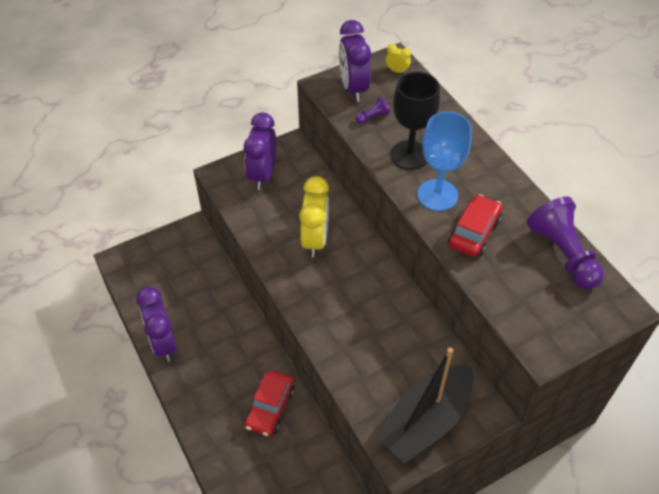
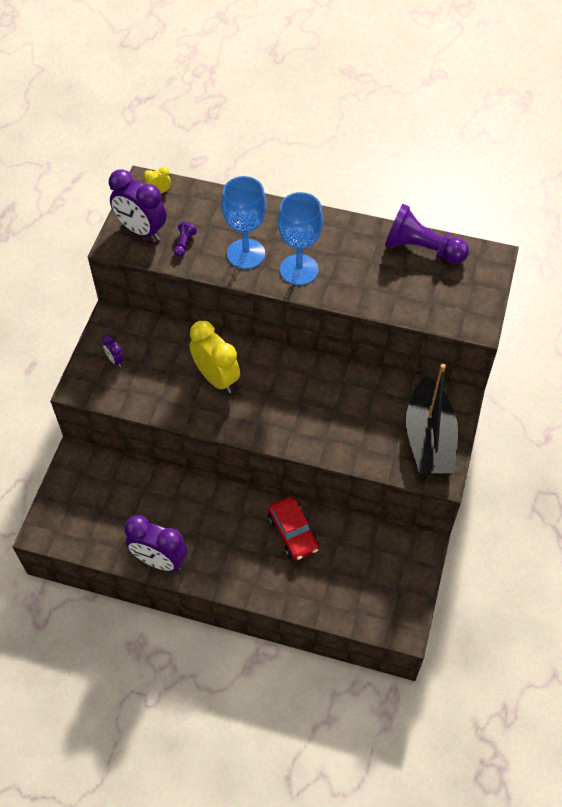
camera: 45 degrees left, 5 degrees up
(263, 175) = (115, 360): purple clock -> purple clock, size x0.46
(410, 155) = (246, 254): black goblet -> blue goblet
(474, 232) = (352, 278): red car -> none

